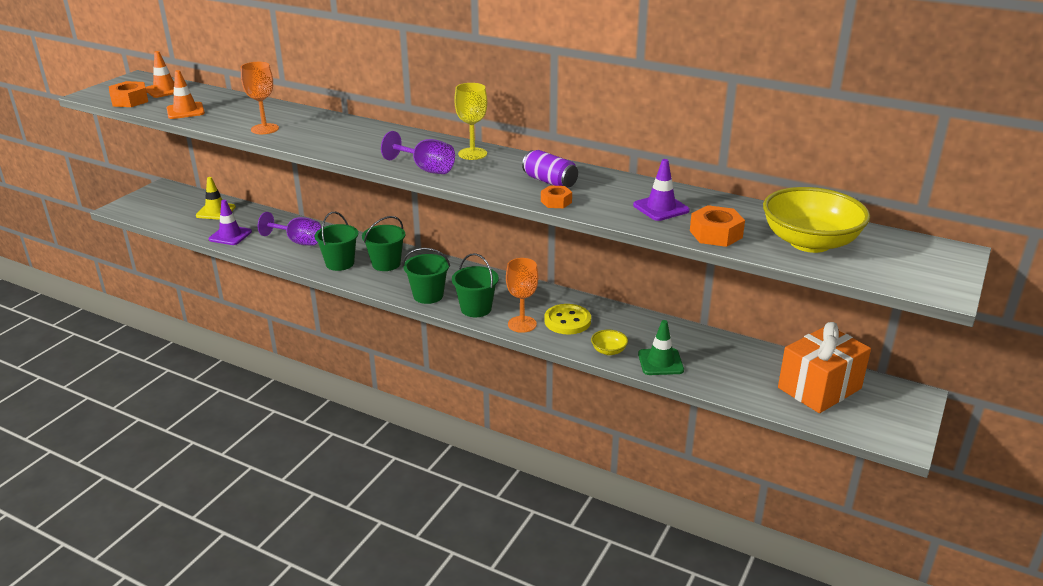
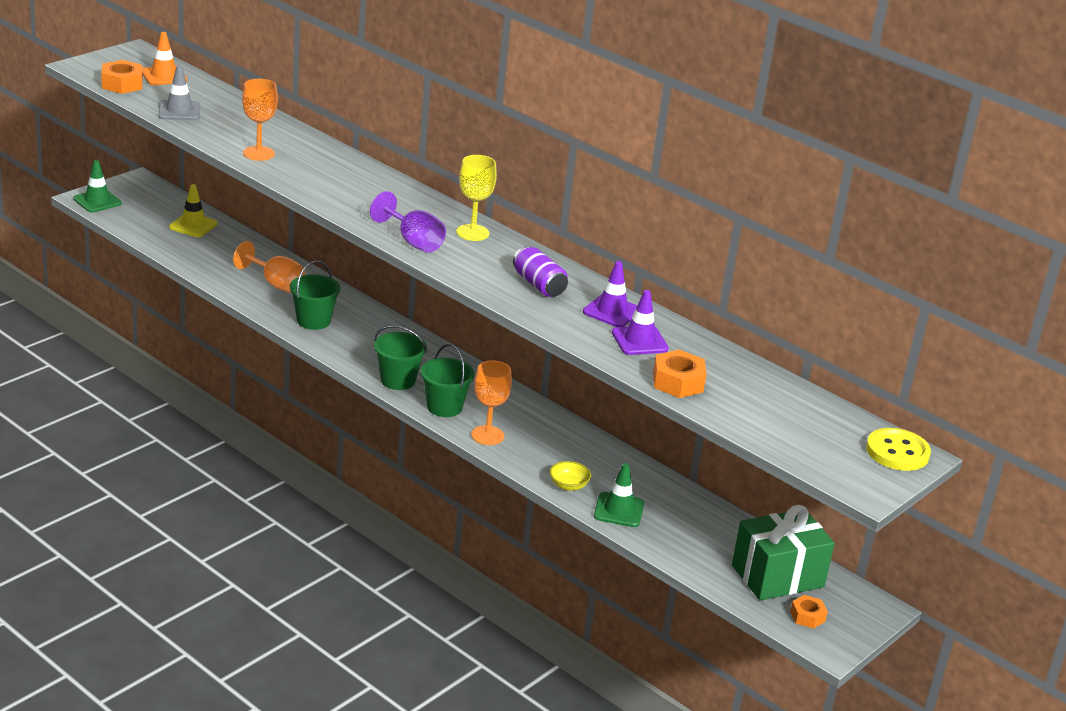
camera: 10 degrees right, 0 degrees up
(130, 208) = (97, 201): none -> green traffic cone
(185, 111) = (179, 111): orange traffic cone -> grey traffic cone
(230, 235) = (201, 260): purple traffic cone -> purple traffic cone (612, 311)
(298, 241) = (275, 283): purple goblet -> orange goblet
(386, 264) = (365, 333): green bucket -> none
(556, 202) = (532, 310): orange nut -> orange nut (807, 616)
(567, 321) = (540, 443): yellow button -> yellow button (897, 452)
(810, 242) = (770, 412): yellow bowl -> none
(819, 388) = (777, 576): orange gift -> green gift

